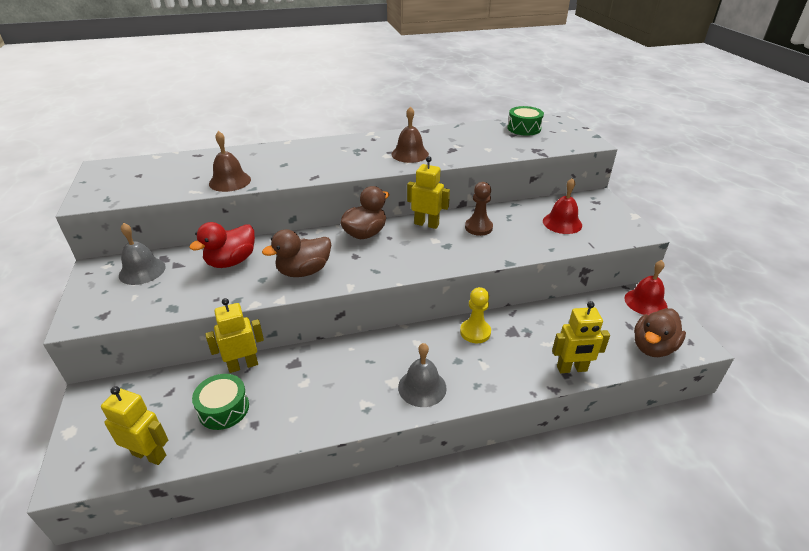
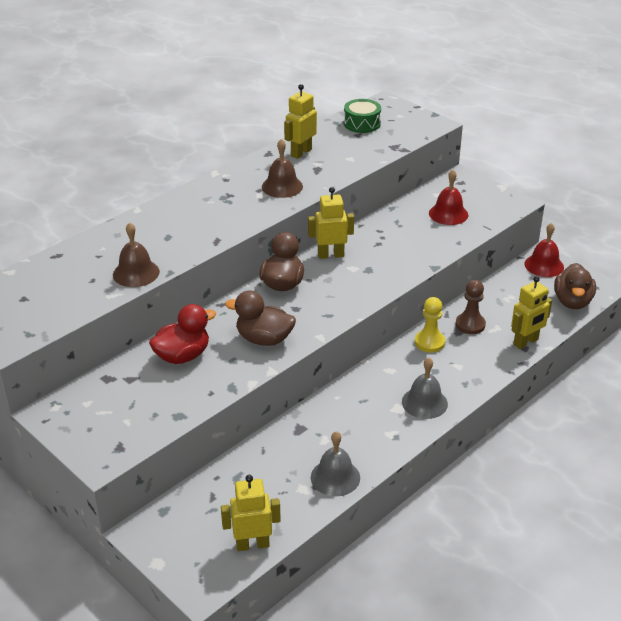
camera: 30 degrees left, 0 degrees up
(142, 271) = (102, 397): grey bell -> grey bell (335, 477)
(224, 409) = (277, 487): green drum -> none
(231, 261) = (183, 356): red duck -> red duck turned 135 degrees counterclockwise
(243, 365) = (255, 449): yellow robot -> yellow robot (301, 153)
(304, 271) = (264, 339): brown duck -> brown duck turned 75 degrees clockwise
(478, 227) = (380, 242): brown pawn -> brown pawn (470, 324)

